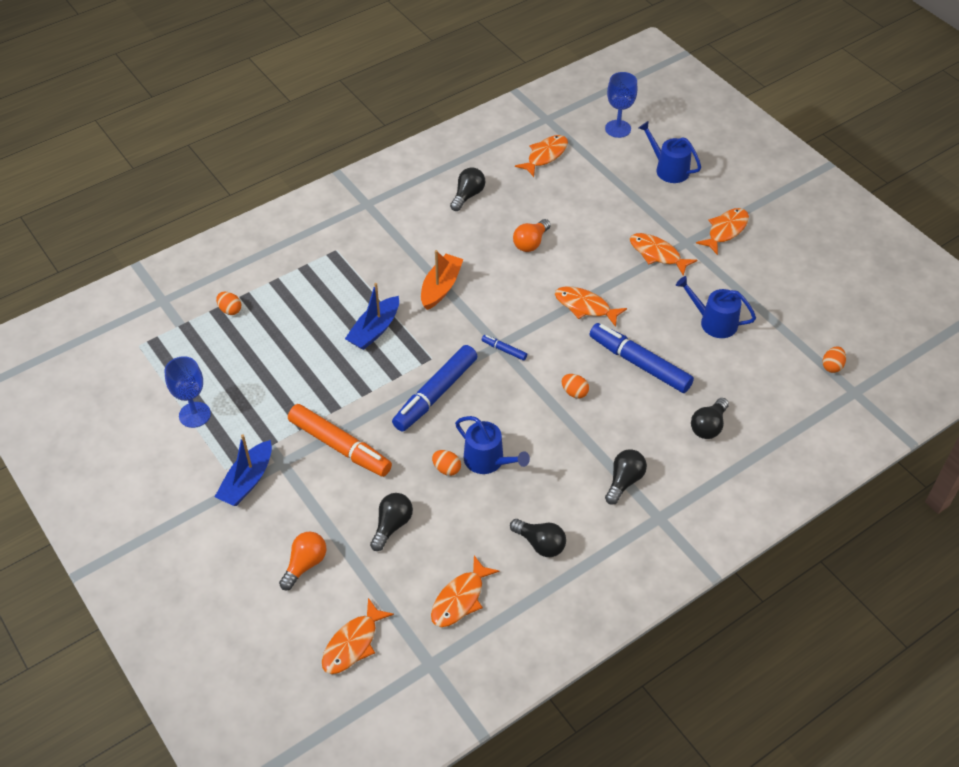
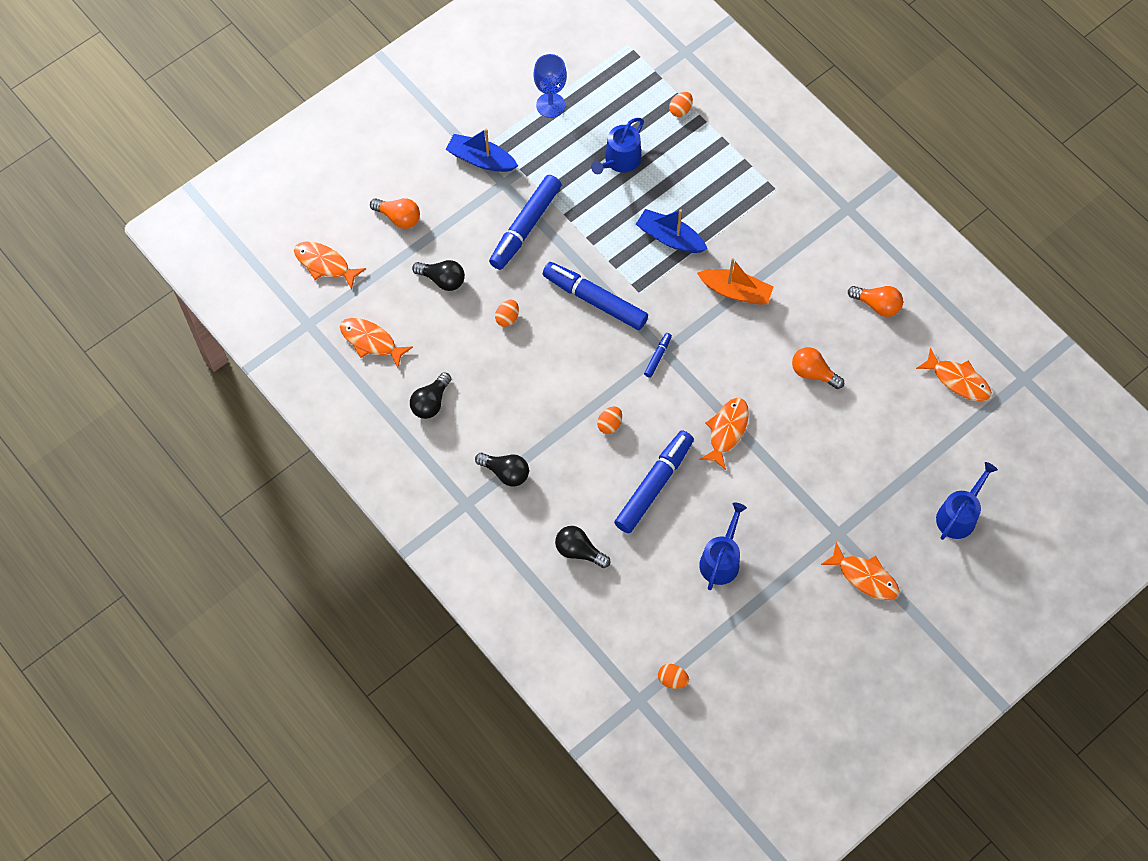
camera: 85 degrees right, 15 degrees up
(340, 446) = (525, 227): orange marker -> blue marker
(468, 195) = (877, 305): black light bulb -> orange light bulb
(488, 460) = (520, 352): blue watering can -> blue watering can (620, 160)
(618, 129) = (1021, 458): blue goblet -> none
(657, 254) = (815, 502): orange fish -> none

